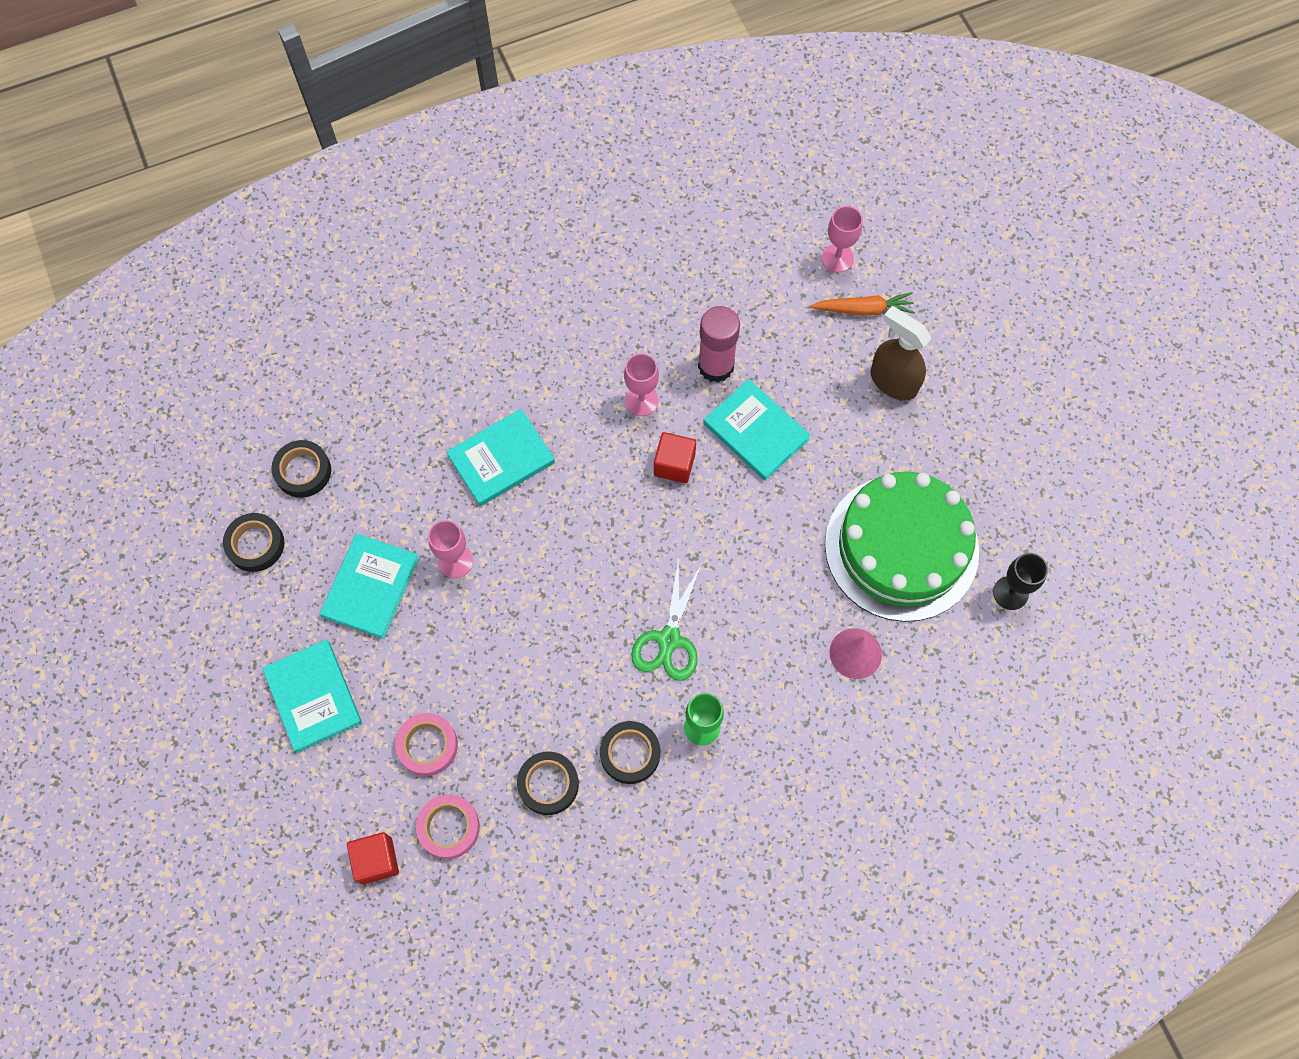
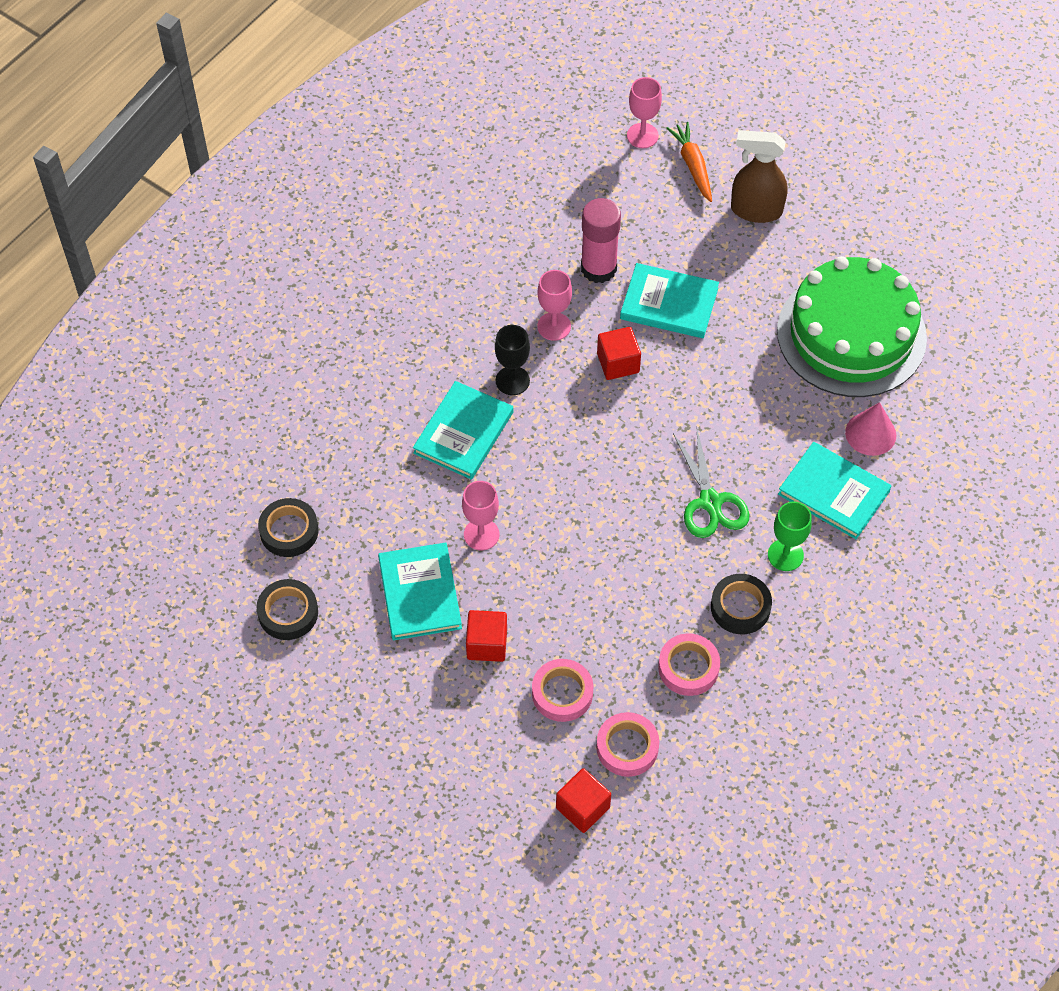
camera: 30 degrees left, 10 degrees down
(313, 696) = (431, 708): turquoise book -> turquoise book (833, 492)
(395, 664) = (487, 644): none -> red cube
(548, 784) = (688, 668): black tape -> pink tape
(863, 309) = (692, 165): orange carrot -> orange carrot turned 75 degrees counterclockwise
(1010, 593) = (961, 325): black goblet -> black goblet (512, 380)

